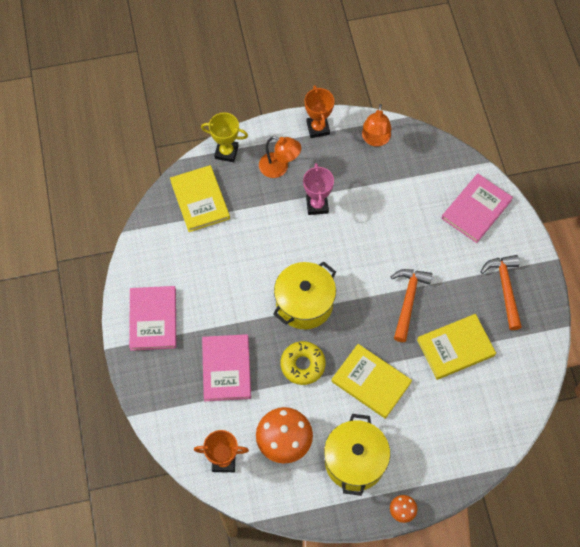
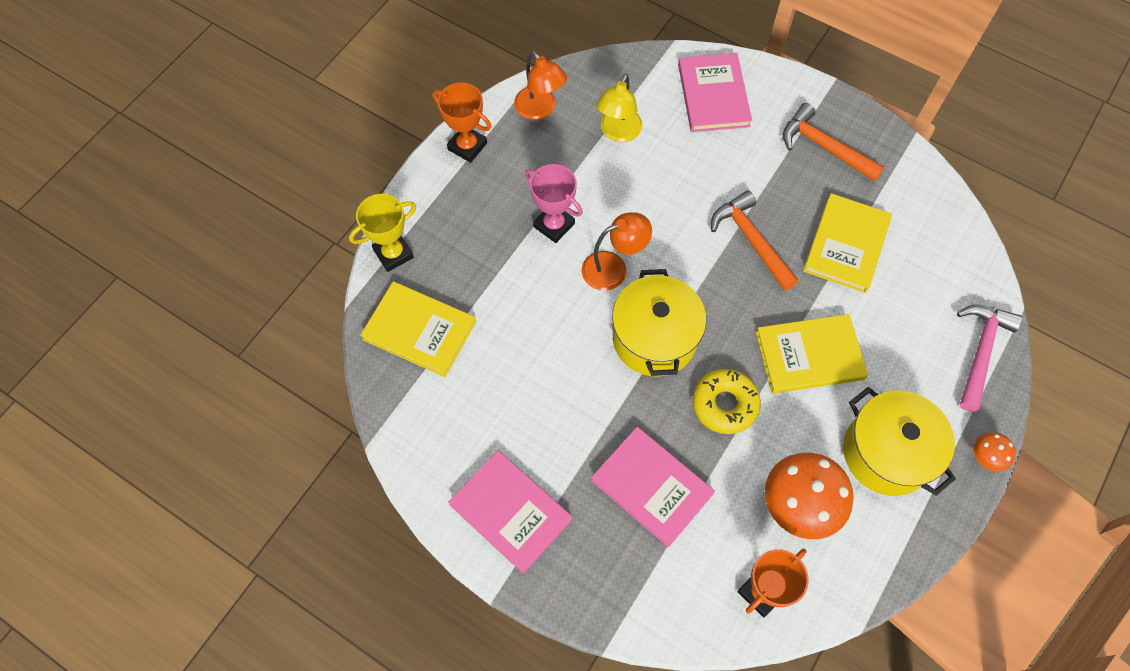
camera: 45 degrees left, 0 degrees up
(279, 168) = (471, 221): orange lamp -> orange lamp (613, 268)
(402, 186) = (618, 132): none -> yellow lamp
(462, 463) = (980, 351): none -> pink hammer

